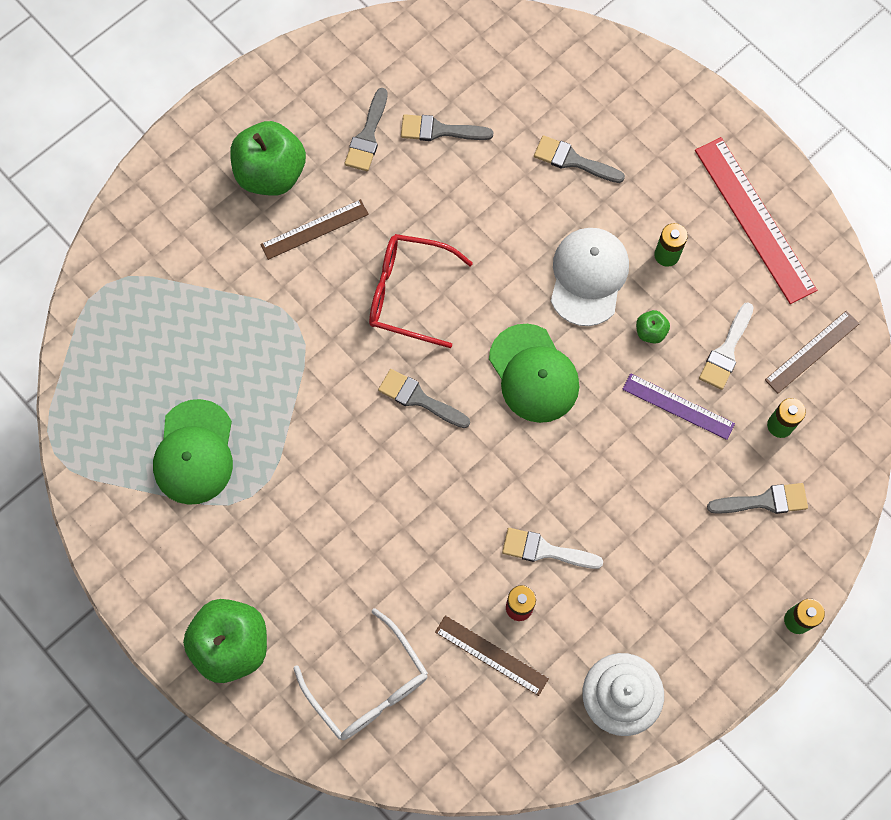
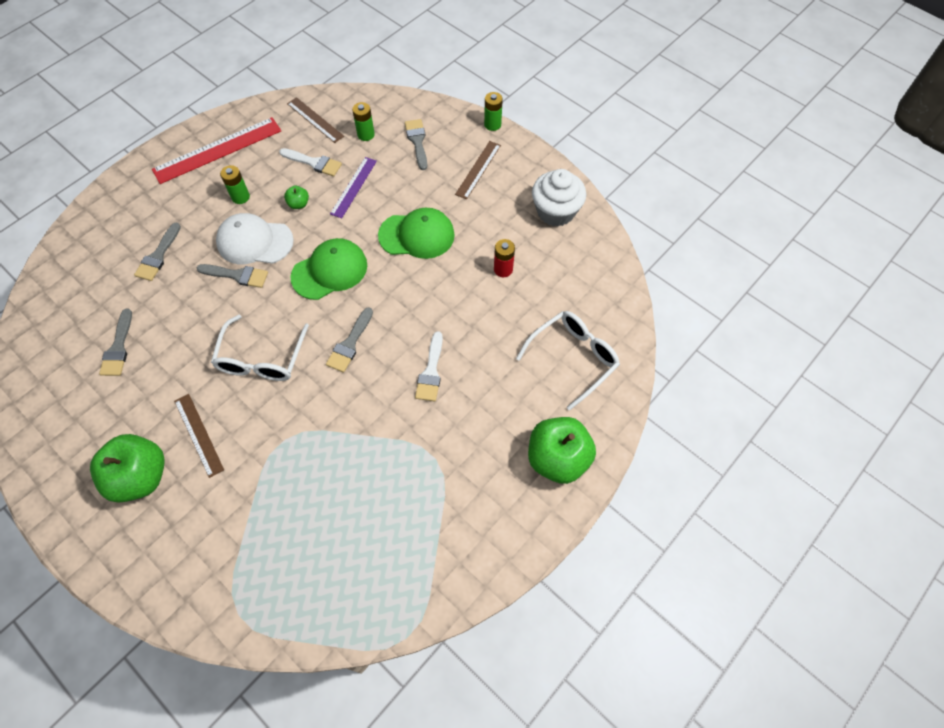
camera: 95 degrees left, 10 degrees down
(194, 452) = (400, 509): green cap -> green cap (417, 235)
(367, 135) = (114, 401): grey brush -> grey brush (237, 275)
(408, 293) = (261, 359): red glasses -> white glasses
(491, 655) = (539, 283): brown ruler -> brown ruler (478, 169)
(545, 550) = (461, 256): white brush -> white brush (431, 371)

